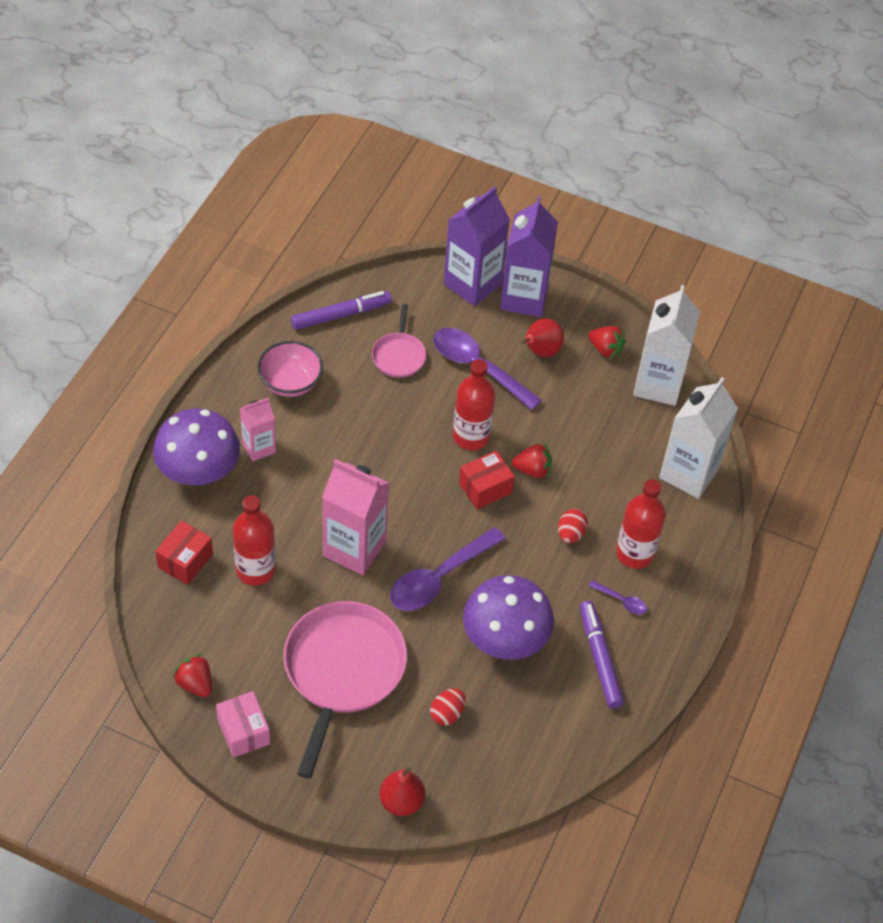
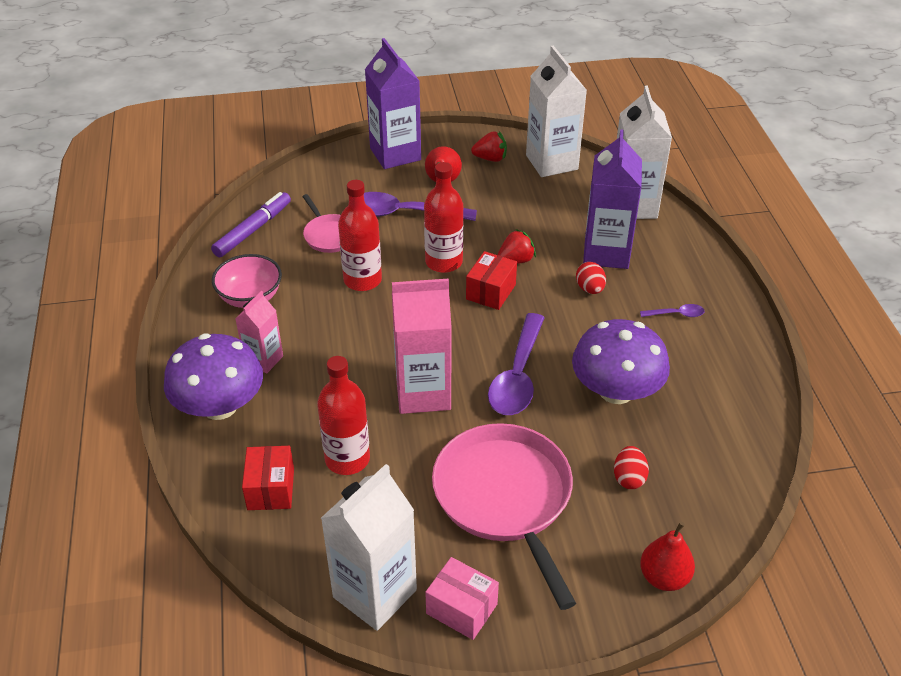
camera: 30 degrees left, 10 degrees down
(195, 683) = (375, 593): red strawberry -> white carton
(472, 284) = (345, 163): purple carton -> purple carton (606, 253)
(599, 658) = (703, 363): purple marker -> none
(635, 553) = (651, 277): red bottle -> red bottle (362, 280)

